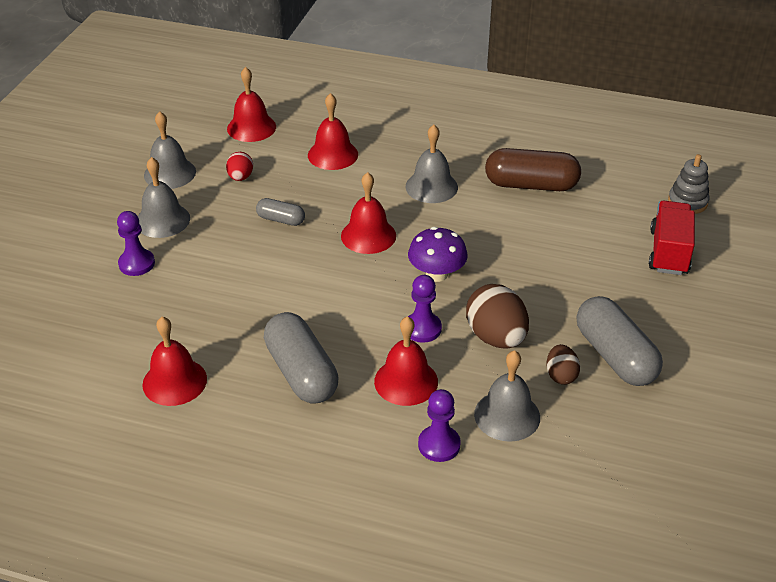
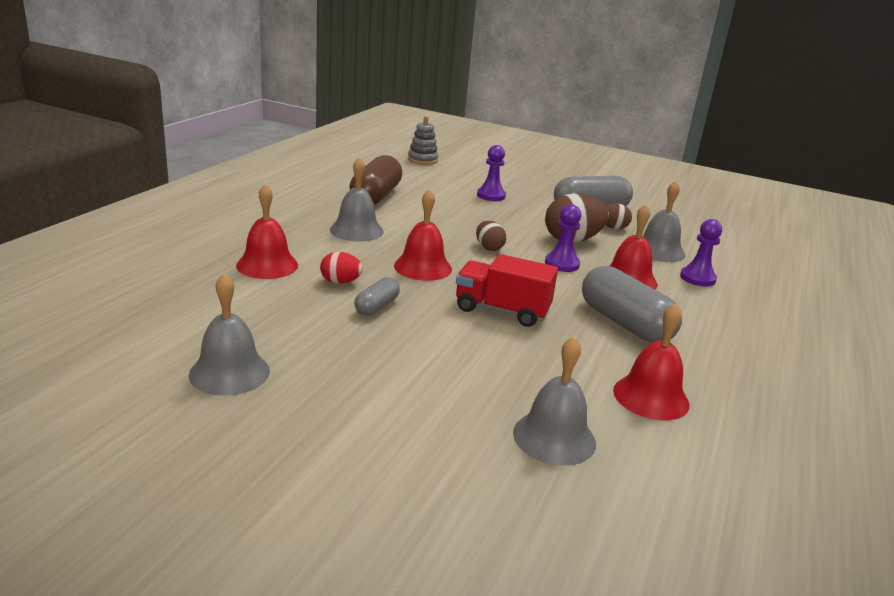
camera: 85 degrees left, 15 degrees down
(136, 264) = (431, 412): purple pawn -> purple pawn (491, 196)
(162, 220) = (341, 385): grey bell -> grey bell (554, 437)
(240, 177) = (276, 322): red egg -> red egg (340, 282)
(251, 127) = (165, 304): red bell -> none
(301, 373) = (625, 323): grey capsule -> grey capsule turned 75 degrees clockwise
(436, 274) = (489, 248): purple mushroom -> brown egg
(668, 252) = (479, 175): red truck -> red truck (501, 310)

